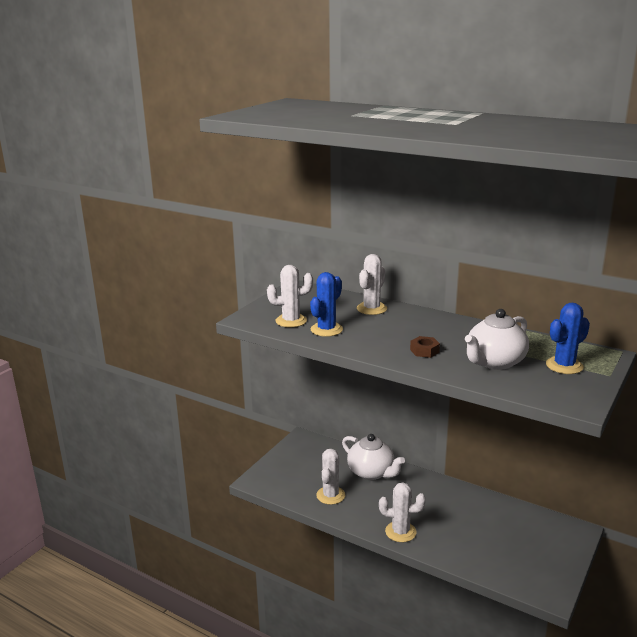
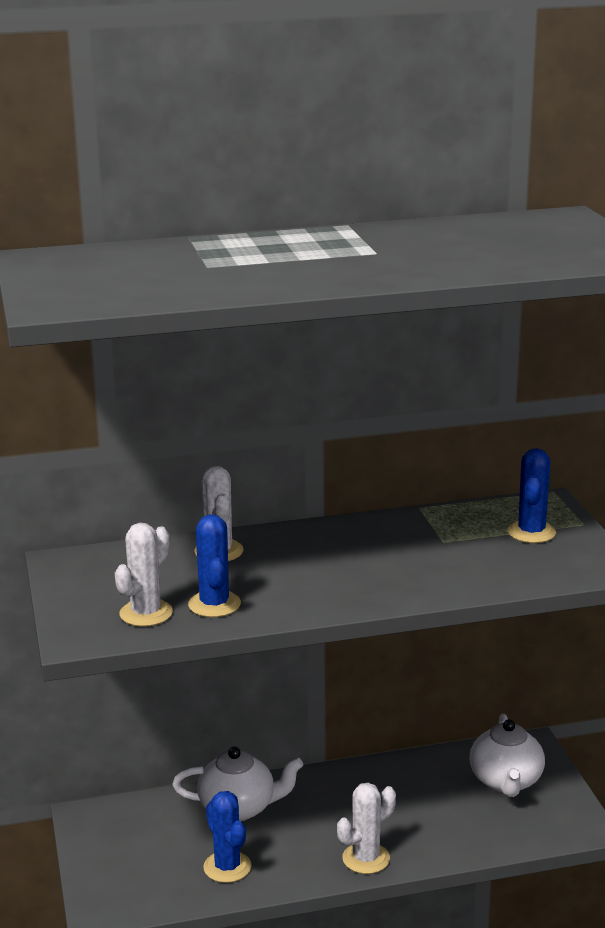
camera: 45 degrees left, 0 degrees up
(330, 495) = (227, 867): white cactus -> blue cactus
(424, 351) = (373, 579): brown nut -> none
(494, 362) = (464, 559): white teapot -> white teapot (506, 781)

